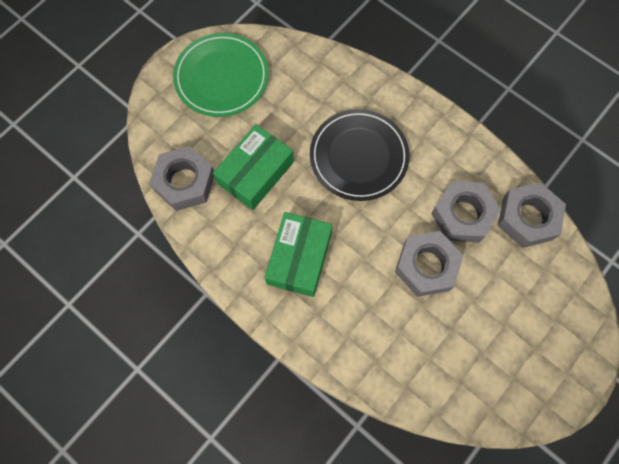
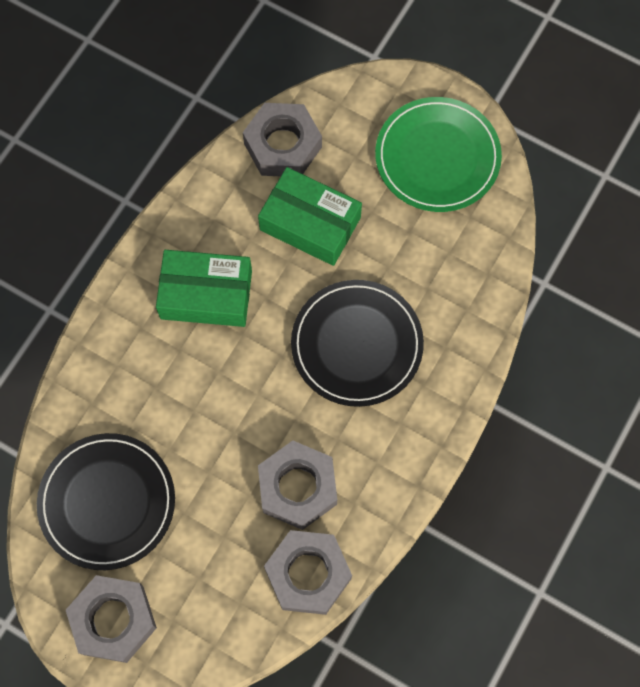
camera: 80 degrees right, 0 degrees up
(426, 266) = (220, 448): grey nut -> grey nut (113, 620)
(460, 359) = (107, 502): none -> black plate

